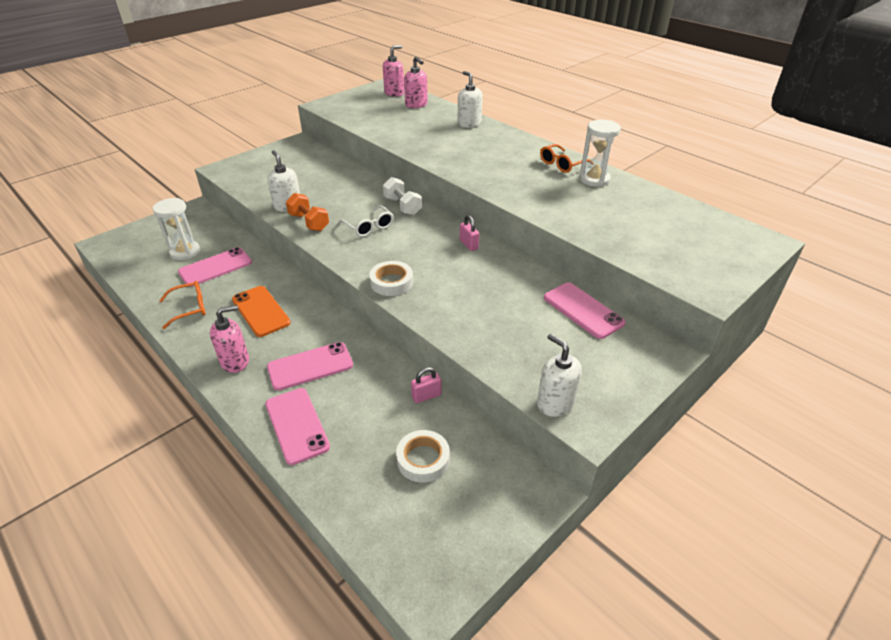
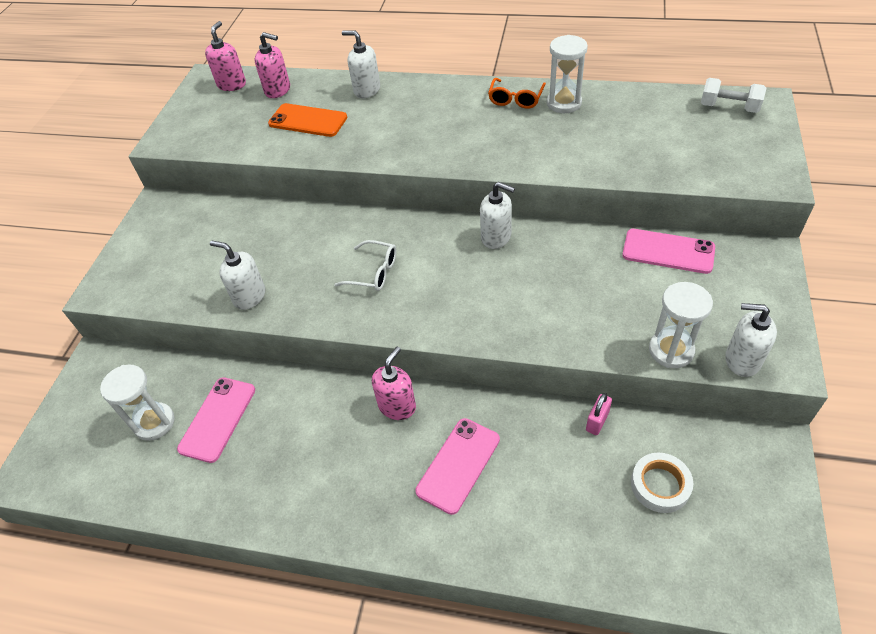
camera: 30 degrees left, 10 degrees up
(190, 308) = (248, 487): orange glasses -> none
(235, 361) = (376, 513): pink soap dispenser -> pink soap dispenser (397, 406)
(260, 311) = (335, 438): orange phone -> orange phone (308, 121)
(297, 425) = (516, 535): pink phone -> none
(309, 222) = (300, 304): orange dumbbell -> none
(391, 282) = (471, 325): white tape -> none
(402, 206) = (380, 227): white dumbbell -> white dumbbell (729, 107)
(468, 245) = (496, 237): pink padlock -> white soap dispenser
(507, 367) = (671, 350): none -> white hourglass

